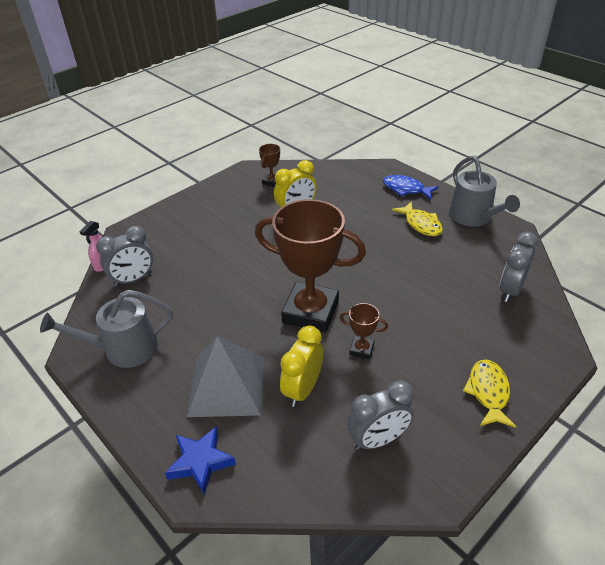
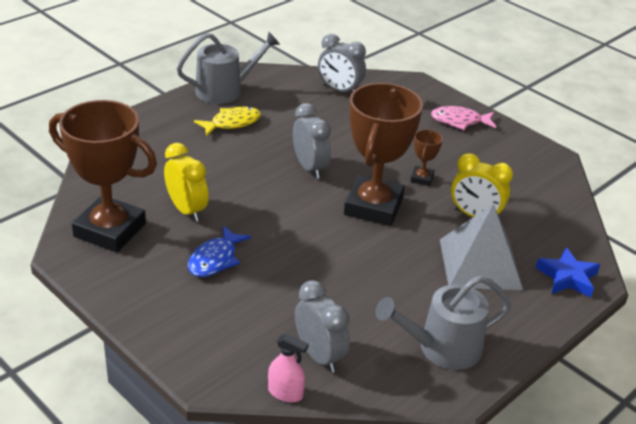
camera: 95 degrees left, 5 degrees down
(124, 349) = (443, 348): grey watering can -> grey watering can turned 90 degrees clockwise
(272, 182) = (110, 230): brown trophy -> brown trophy, size x2.36
(378, 439) = (517, 178): grey clock -> grey clock (310, 168)
(406, 189) = (160, 124): blue fish -> blue fish (215, 259)
(488, 392) = (459, 121): yellow fish -> pink fish

